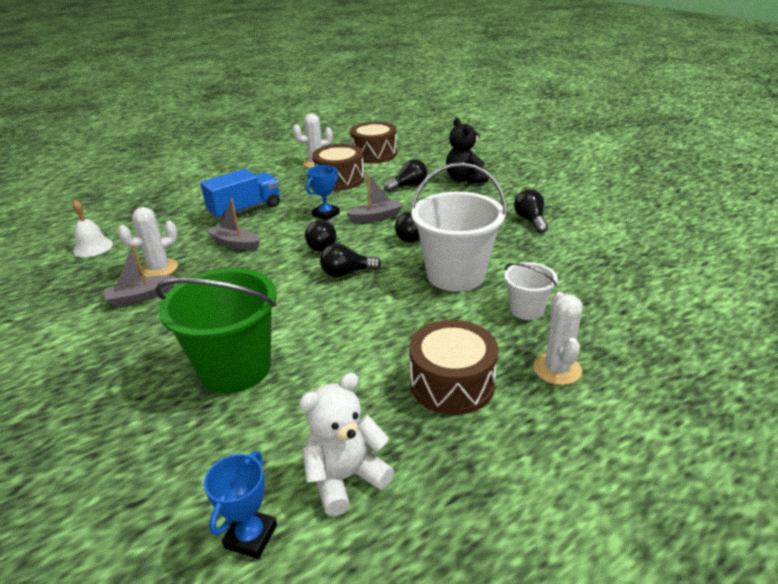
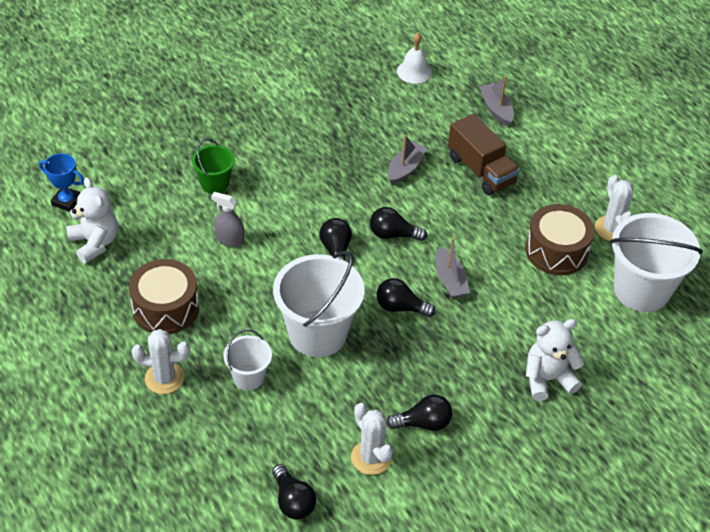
camera: 90 degrees right, 15 degrees up
(141, 297) = (322, 117): grey boat -> grey boat (496, 109)
(159, 269) = (367, 122): white cactus -> white cactus (371, 457)
(235, 368) = (214, 183): green bucket -> green bucket, size x0.52
(245, 210) = (481, 170): blue truck -> brown truck
(326, 214) = (461, 237): blue trophy -> none
(333, 344) = (229, 239): none -> grey spray bottle
(374, 154) = (641, 290): brown drum -> white bucket
(408, 186) = (532, 317): black light bulb -> black light bulb (292, 501)
(465, 179) = (547, 379): black teddy bear -> white teddy bear

